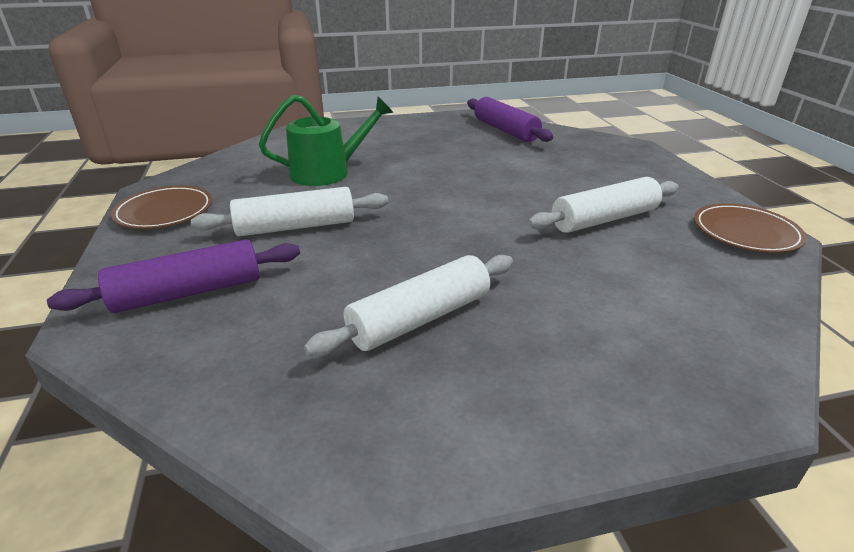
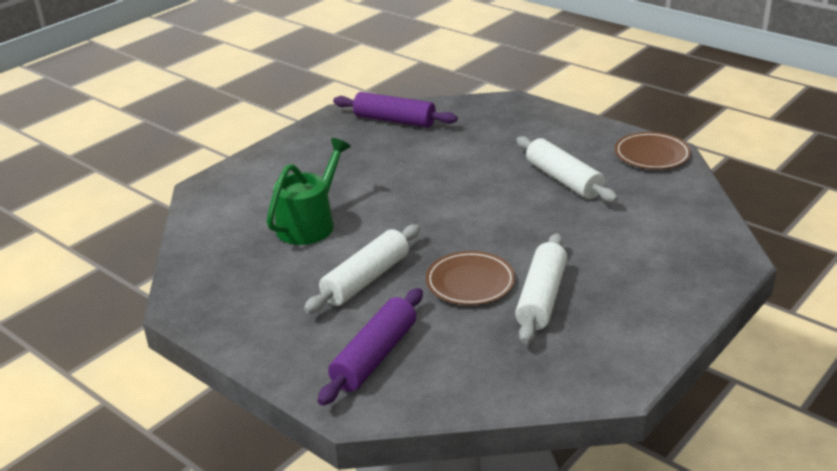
camera: 35 degrees left, 0 degrees up
(164, 212) = (235, 317): brown plate -> brown plate (470, 282)
(604, 219) = (563, 180): white rolling pin -> white rolling pin turned 60 degrees counterclockwise

